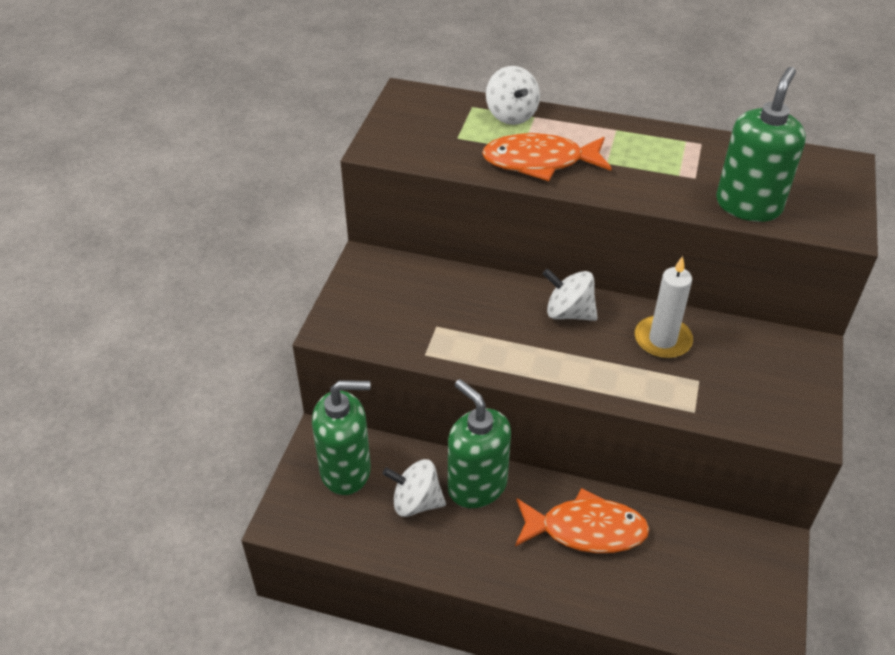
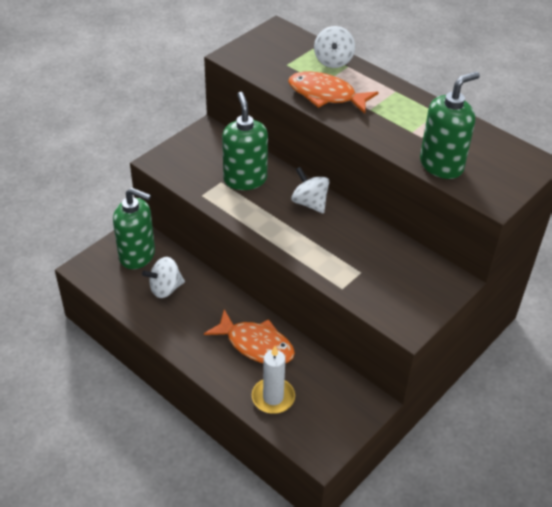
camera: 25 degrees right, 0 degrees up
(416, 502) = (165, 288): white spinning top -> white spinning top turned 60 degrees counterclockwise
(477, 486) = (208, 294): green soap dispenser -> green soap dispenser (245, 179)
(662, 340) = (357, 240): white candle -> white candle (273, 397)

